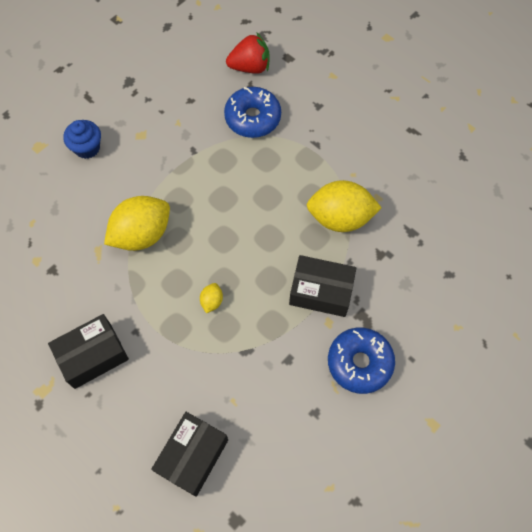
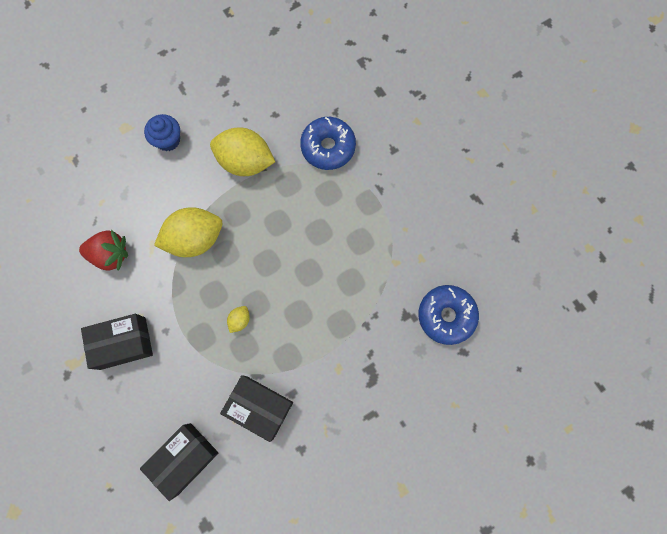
camera: 15 degrees right, 10 degrees up
(250, 67) = (340, 93): red strawberry -> red strawberry (110, 254)
(321, 291) = (340, 337): black box -> black box (259, 407)
(340, 218) = (379, 270): yellow lemon -> yellow lemon (245, 162)
(359, 363) = (354, 414): blue donut -> blue donut (446, 316)

